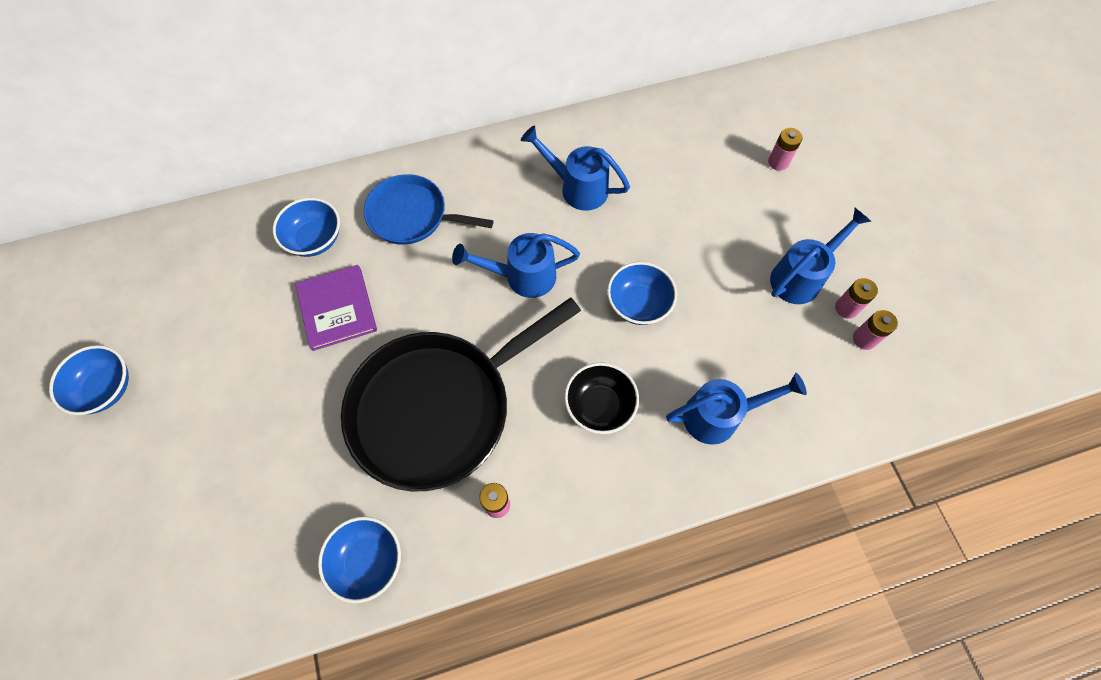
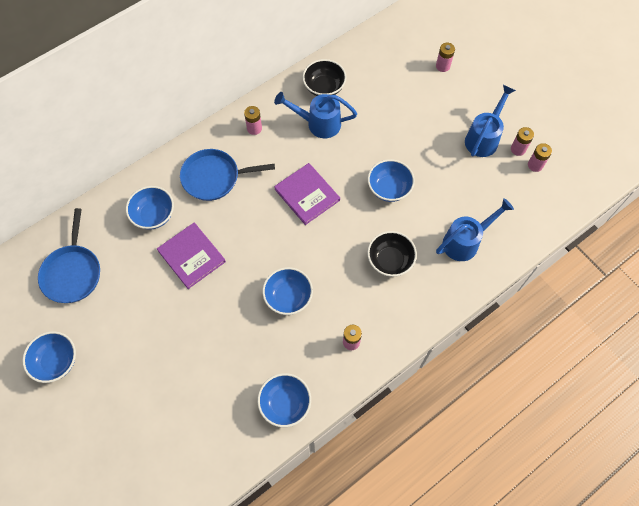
camera: 20 degrees left, 0 degrees up
(182, 280) = (72, 273): none -> blue pan
(438, 408) = (288, 297): black pan -> blue bowl
(491, 168) = (254, 128): none -> pink battery
(522, 276) = (307, 194): blue watering can -> purple book
(604, 143) = (324, 87): none -> black bowl

